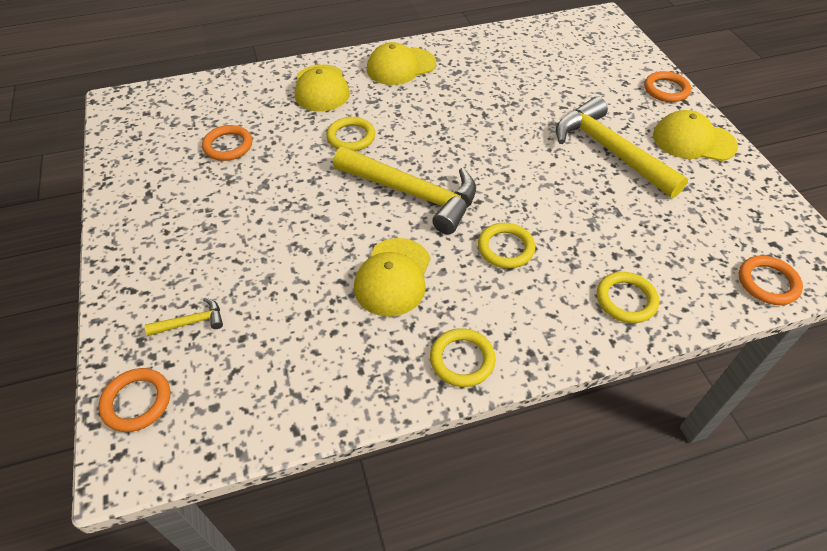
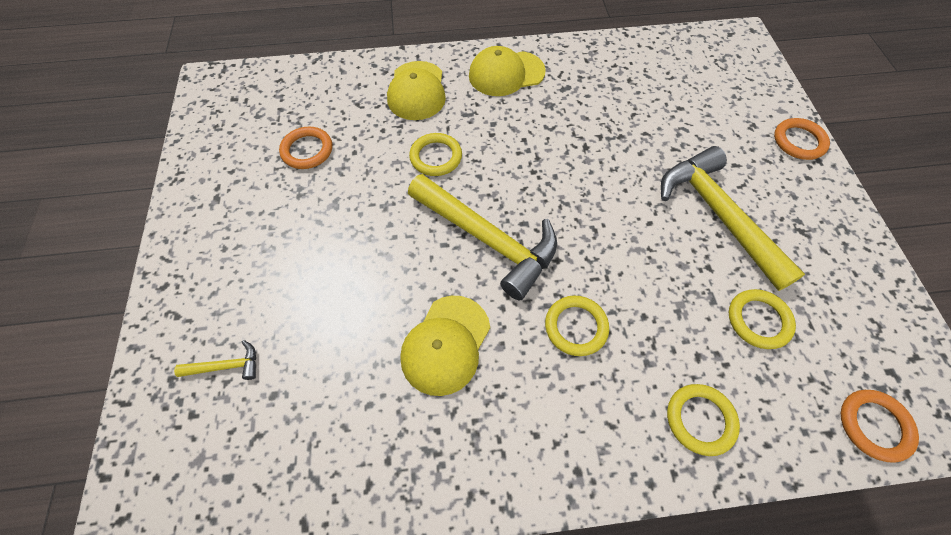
camera: 10 degrees right, 10 degrees up
(137, 402) = (152, 456): orange ring -> none
(462, 360) = (499, 467): yellow ring -> yellow ring (758, 320)
(693, 141) = (819, 215): yellow cap -> none

